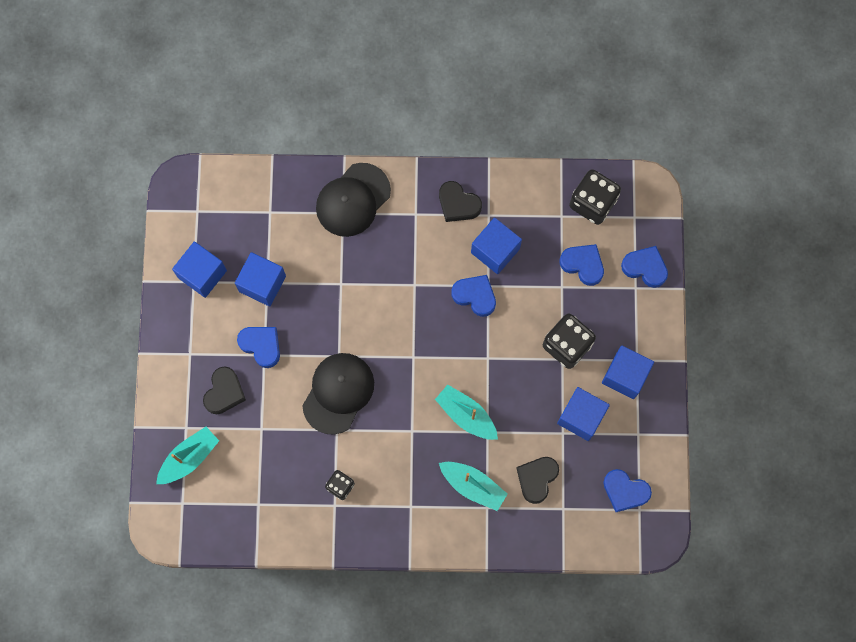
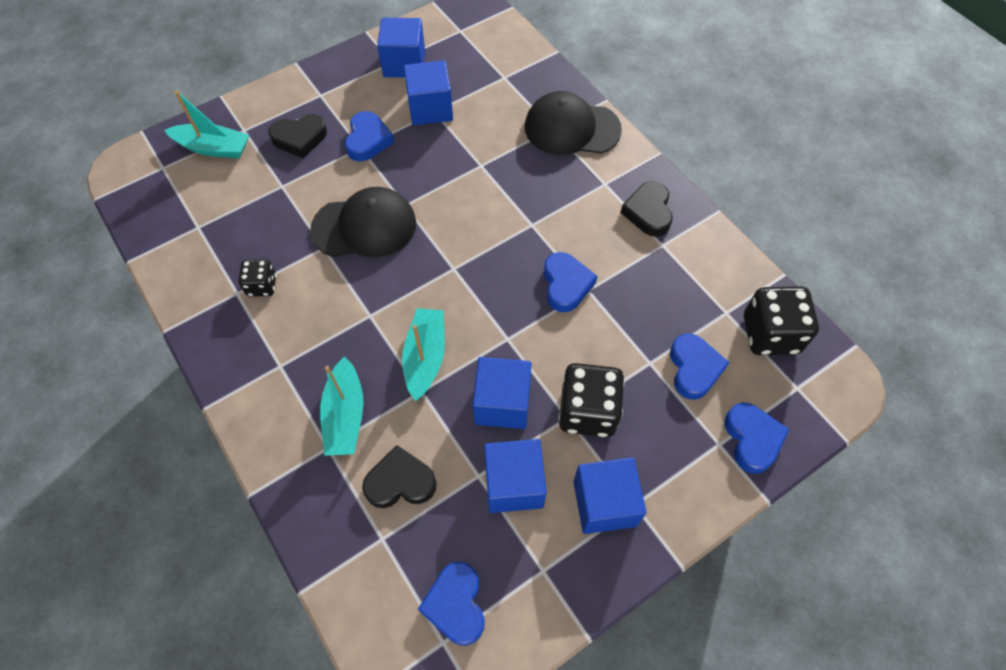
camera: 55 degrees right, 15 degrees down
(495, 250) = (631, 273): blue cube -> blue cube (502, 403)

